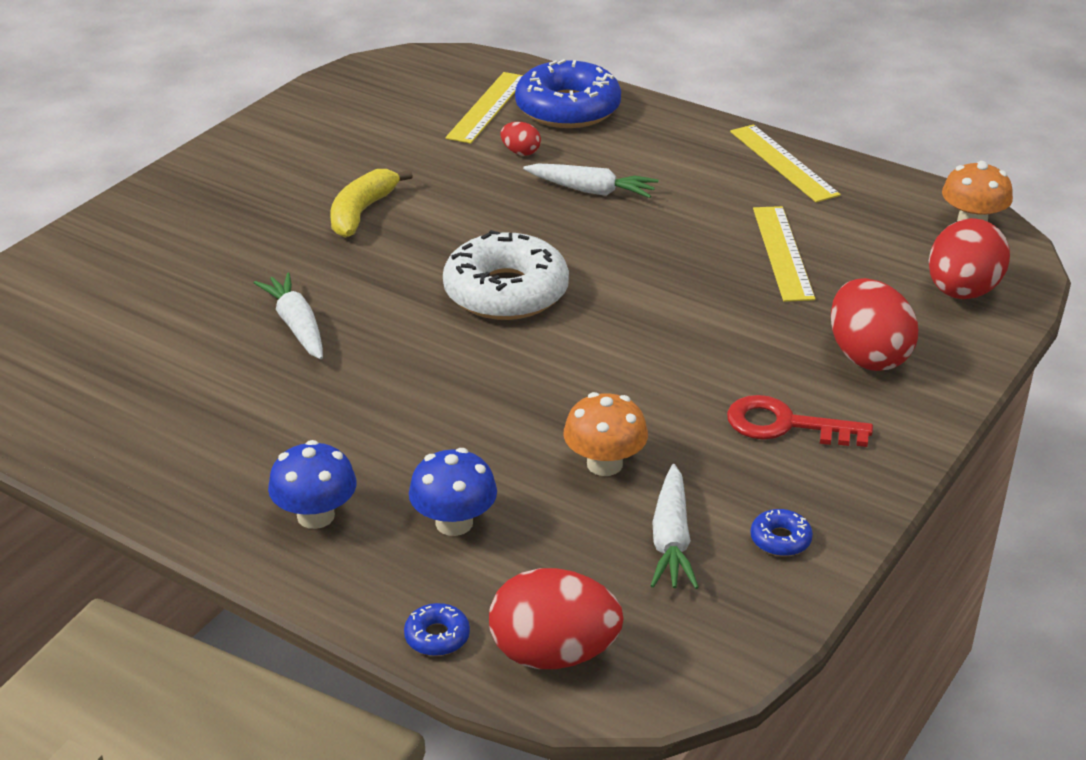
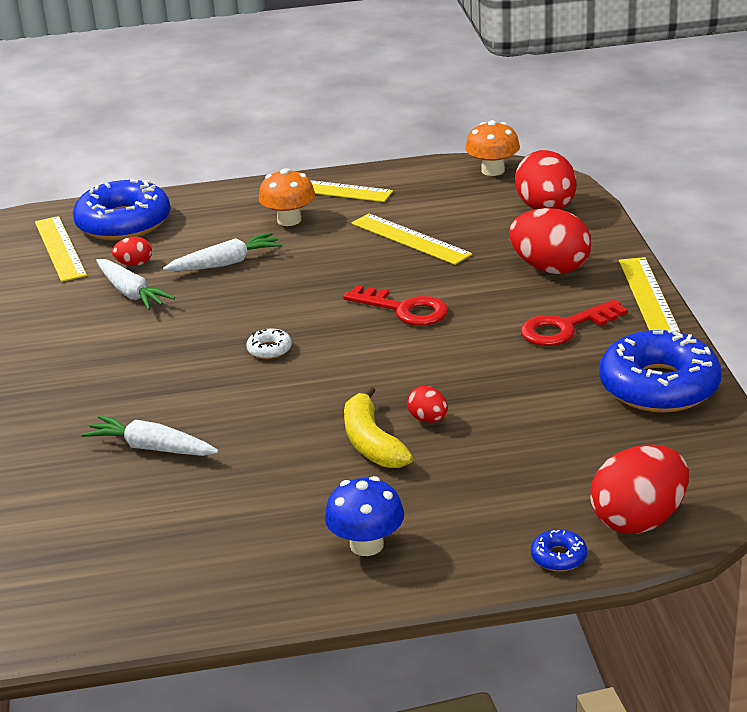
camera: 40 degrees left, 5 degrees down
(361, 212) = (76, 356): yellow banana -> yellow banana (371, 442)
(454, 523) = (462, 493): blue mushroom -> none
(506, 292) = (269, 349): white donut -> white donut, size x0.40
(530, 437) = (428, 419): none -> red egg
(604, 464) = (498, 407): orange mushroom -> orange mushroom (289, 220)
(670, 320) = (404, 309): none -> red key
(671, 539) = (602, 422): white carrot -> white carrot (131, 293)
(780, 539) = (659, 386): blue donut -> blue donut, size x2.47
(919, 442) = (648, 296): none -> yellow ruler

